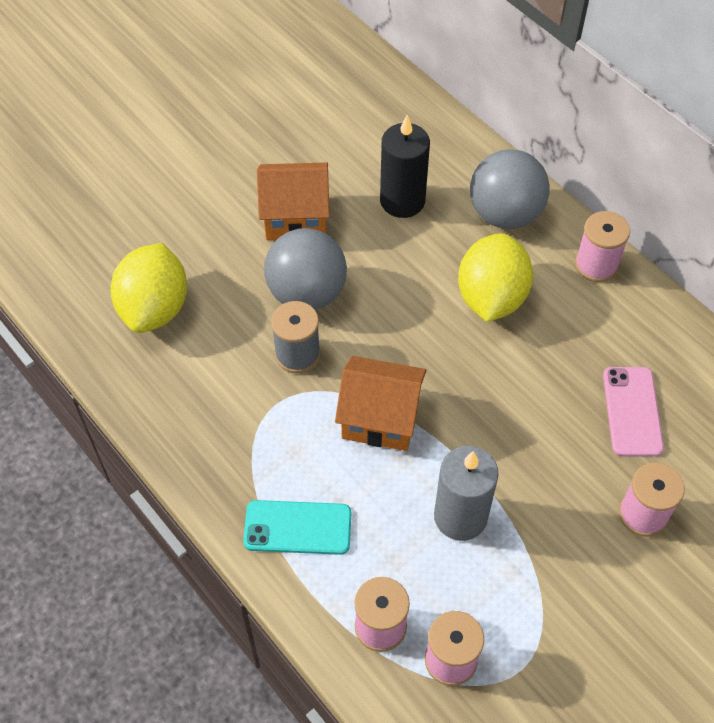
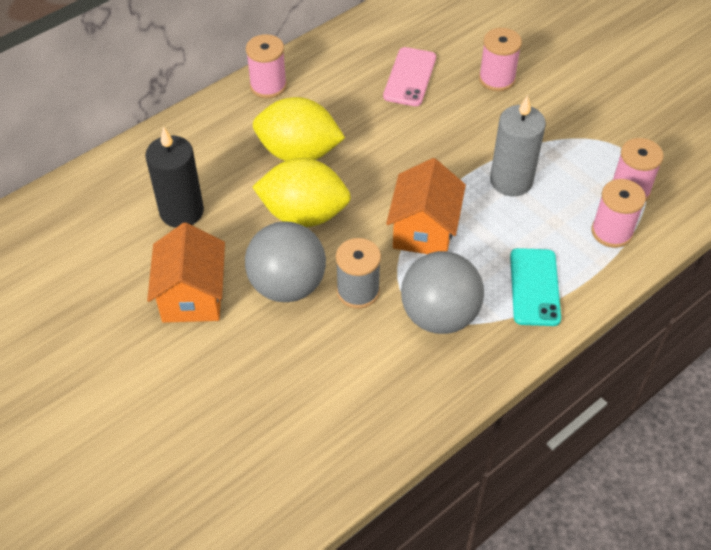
camera: 90 degrees left, 5 degrees down
(155, 308) = (300, 416): yellow lemon -> yellow lemon (304, 214)
(505, 214) = (206, 139): grey ball -> grey ball (439, 315)
(632, 411) = (410, 77): pink phone -> pink phone turned 75 degrees counterclockwise

